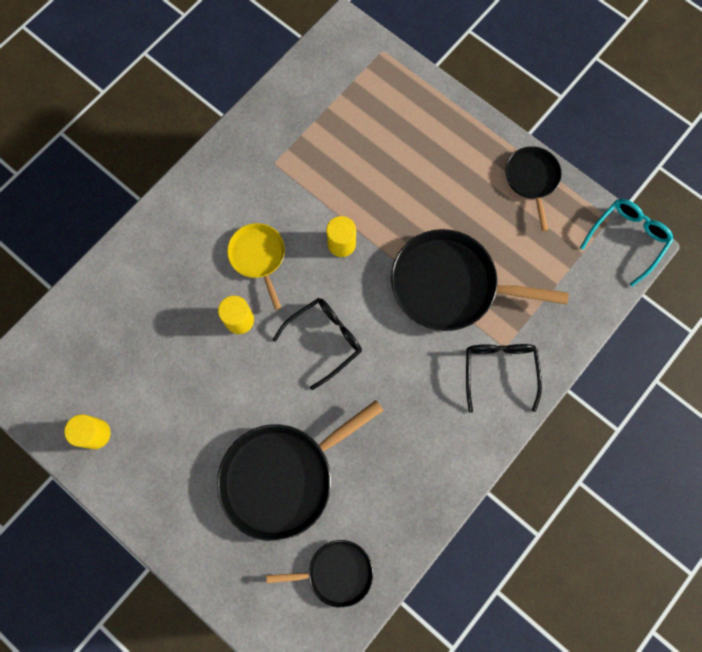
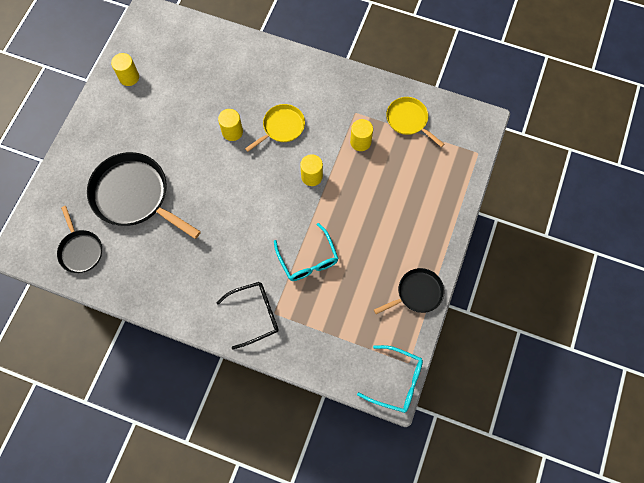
camera: 70 degrees right, 5 degrees down
(309, 107) = (408, 120): none -> yellow pan
(317, 171) = (360, 142): none -> yellow cylinder
(324, 340) = (237, 189): black glasses -> none
(449, 285) = (308, 259): black pan -> turquoise glasses

